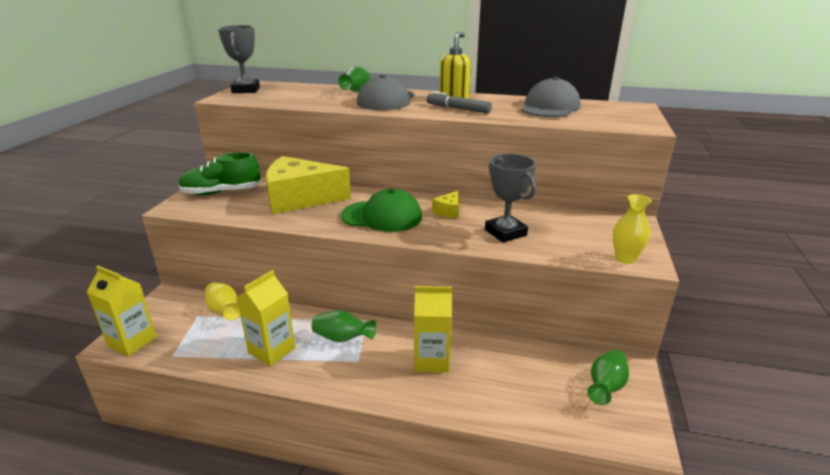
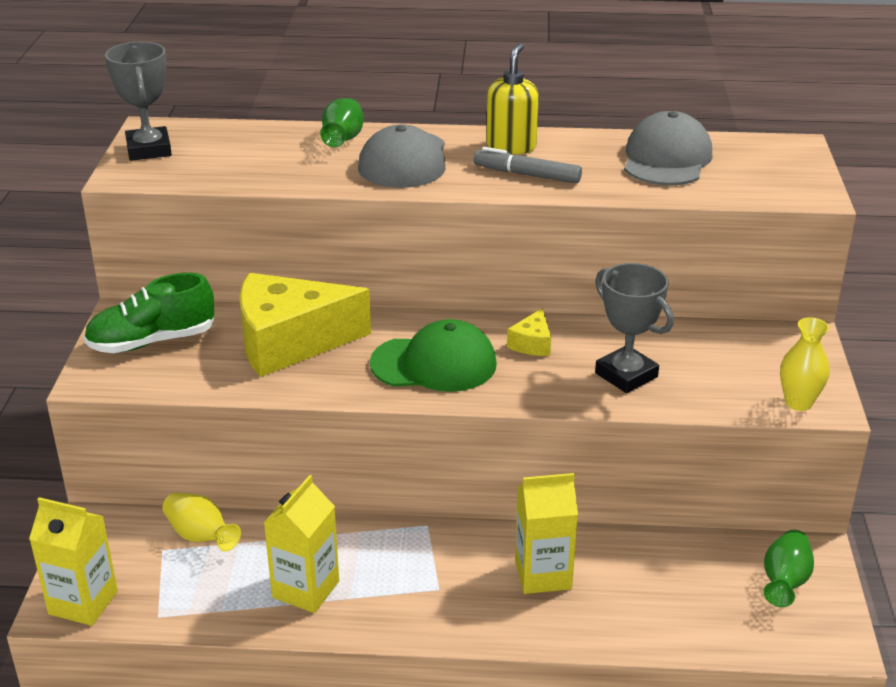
camera: 10 degrees left, 5 degrees up
(342, 338) = (403, 558): green vase -> none

